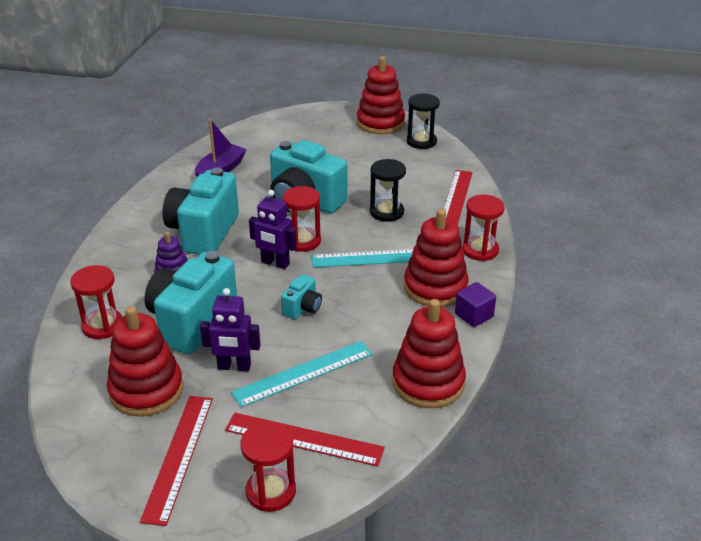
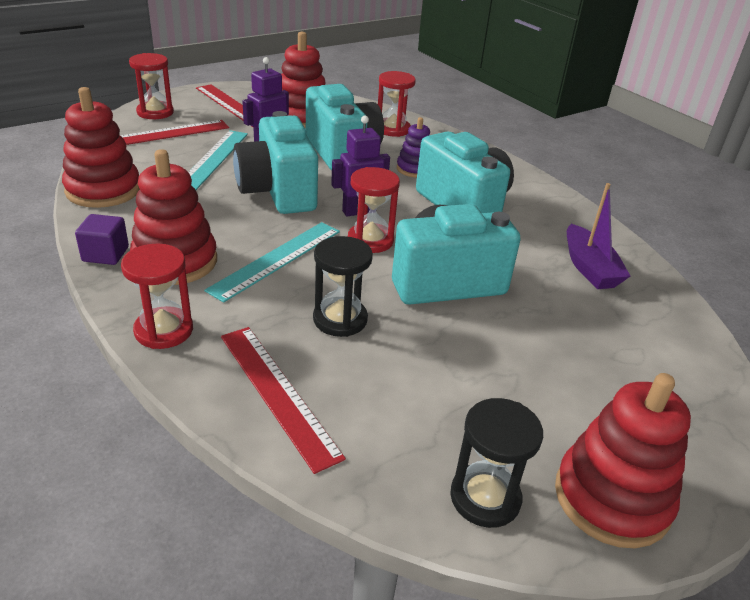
camera: 130 degrees right, 0 degrees up
(302, 308) = (278, 192): turquoise camera -> turquoise camera, size x2.17

